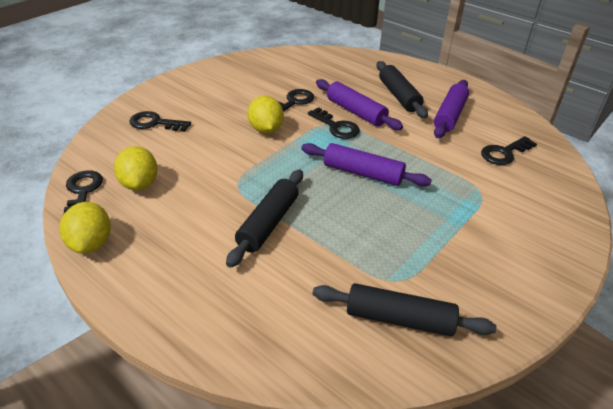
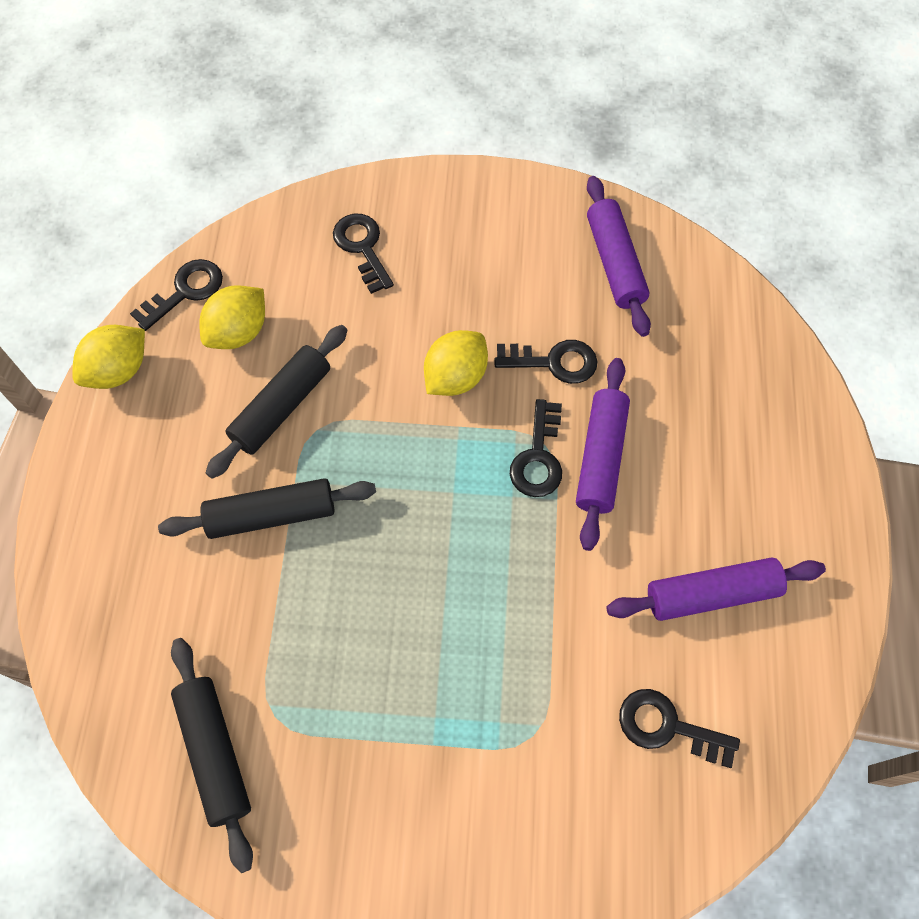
camera: 55 degrees right, 25 degrees up
(363, 173) = (453, 558): purple rolling pin -> purple rolling pin (615, 263)
(399, 96) = (704, 489): black rolling pin -> black rolling pin (282, 407)

